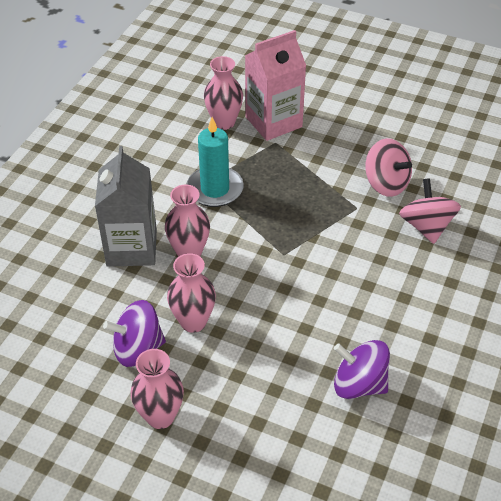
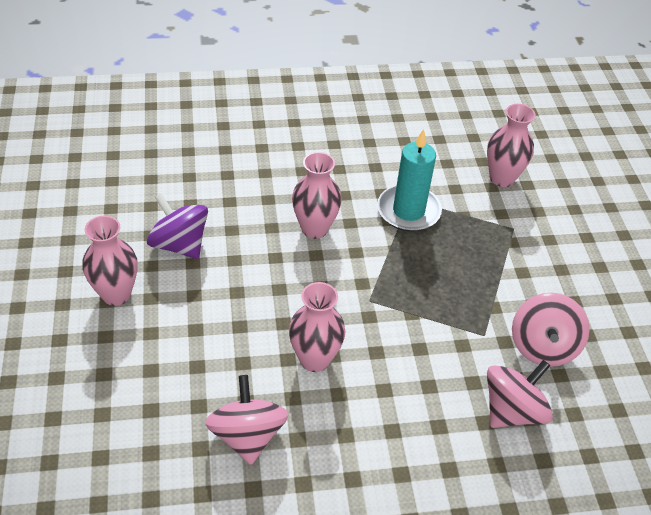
camera: 55 degrees right, 0 degrees up
(132, 248) = (289, 187): grey carton -> none
(193, 322) = (235, 269): pink vase -> pink vase (314, 359)
(273, 122) = (540, 214): pink carton -> none
(359, 384) = (247, 435): purple spinning top -> pink spinning top

